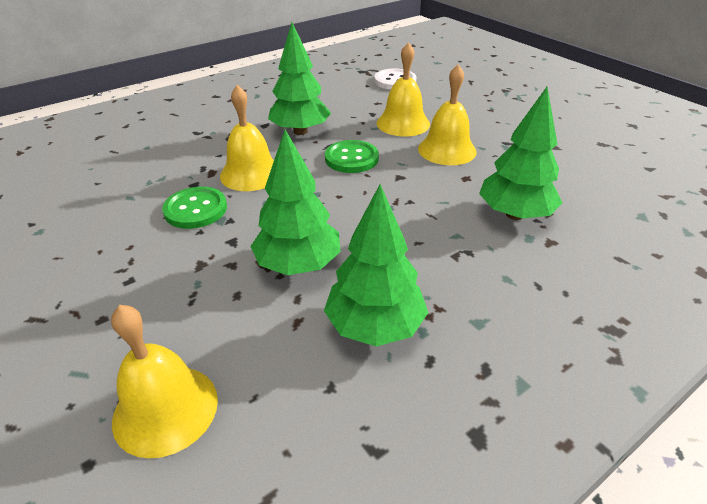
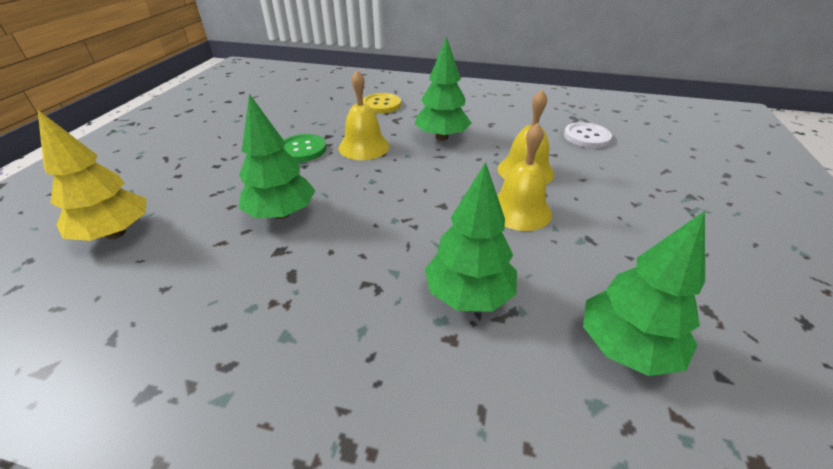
camera: 50 degrees right, 0 degrees up
(165, 409) = (115, 233): yellow bell -> yellow tree
(187, 132) = (381, 105): none -> yellow button
(351, 158) = (437, 173): green button -> none
(375, 326) = (240, 279): green tree -> green tree (626, 347)

